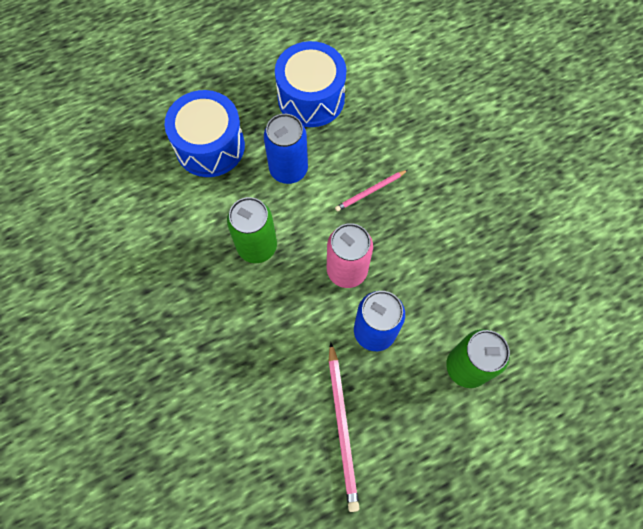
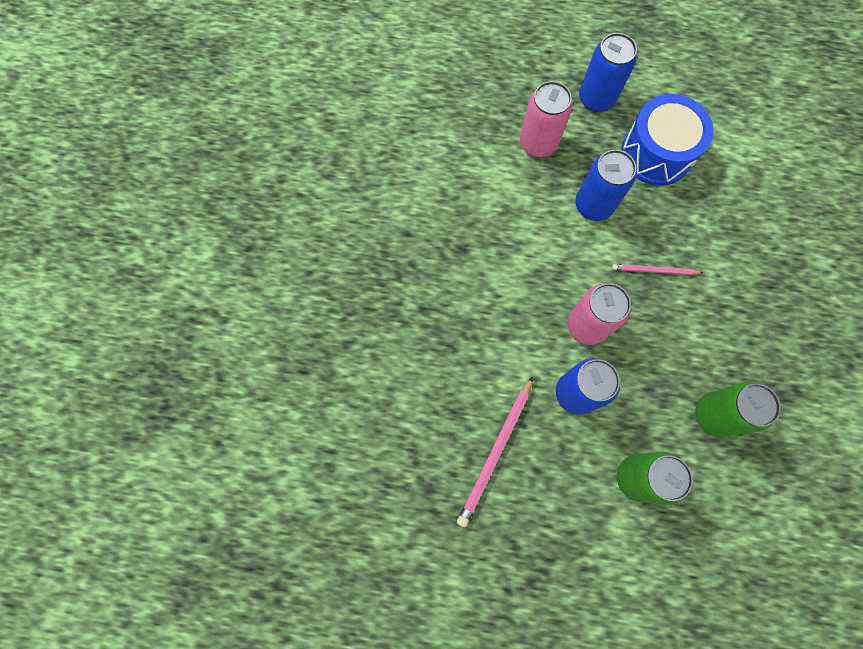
camera: 35 degrees right, 5 degrees up
(210, 146) = (538, 143): blue drum -> pink can
(235, 83) = (596, 99): none -> blue can
(257, 246) = (522, 255): green can -> green can (713, 415)

